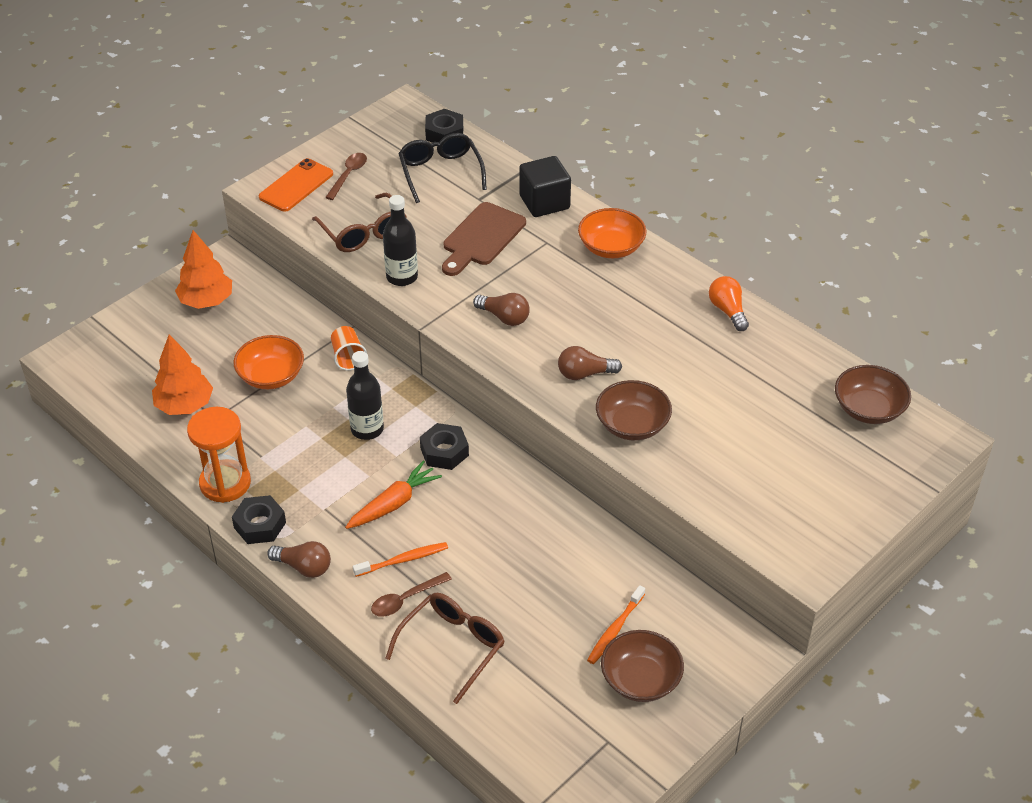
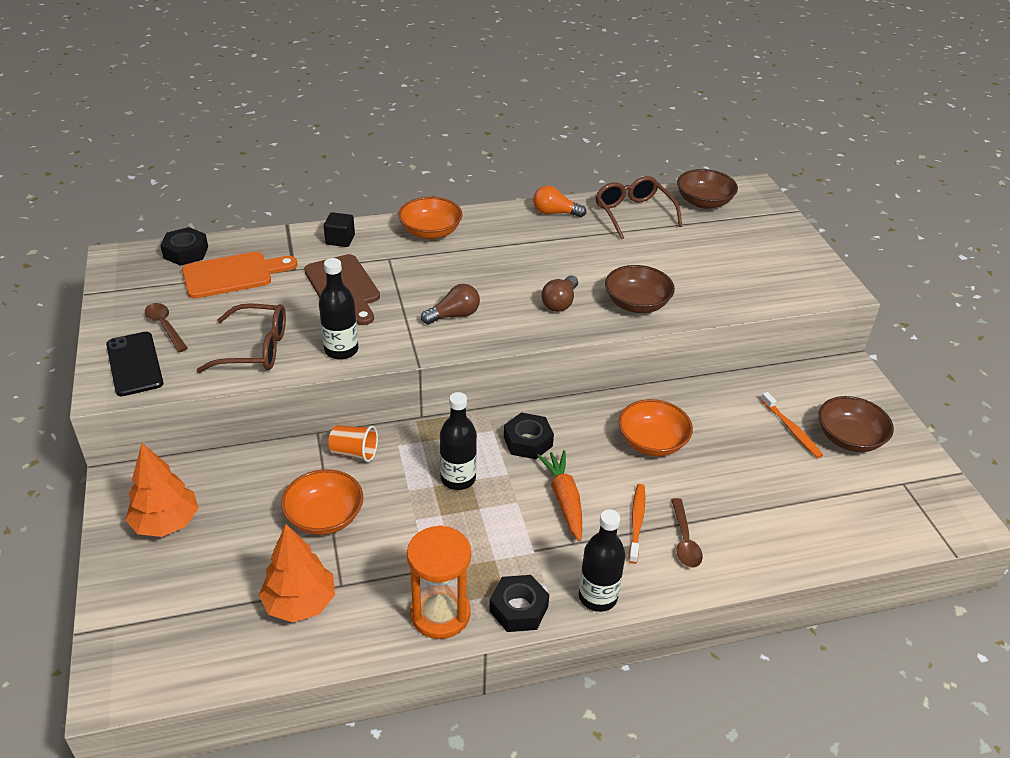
camera: 60 degrees left, 5 degrees down
(296, 185) = (134, 364): orange phone -> black phone
(304, 567) = (597, 597): brown light bulb -> black bottle
(440, 172) = (233, 275): black glasses -> orange cutting board
(453, 646) = (757, 532): brown glasses -> brown glasses (633, 213)
(511, 533) = (652, 442): none -> orange bowl
(544, 202) = (340, 240): black cube -> black cube, size x0.61

